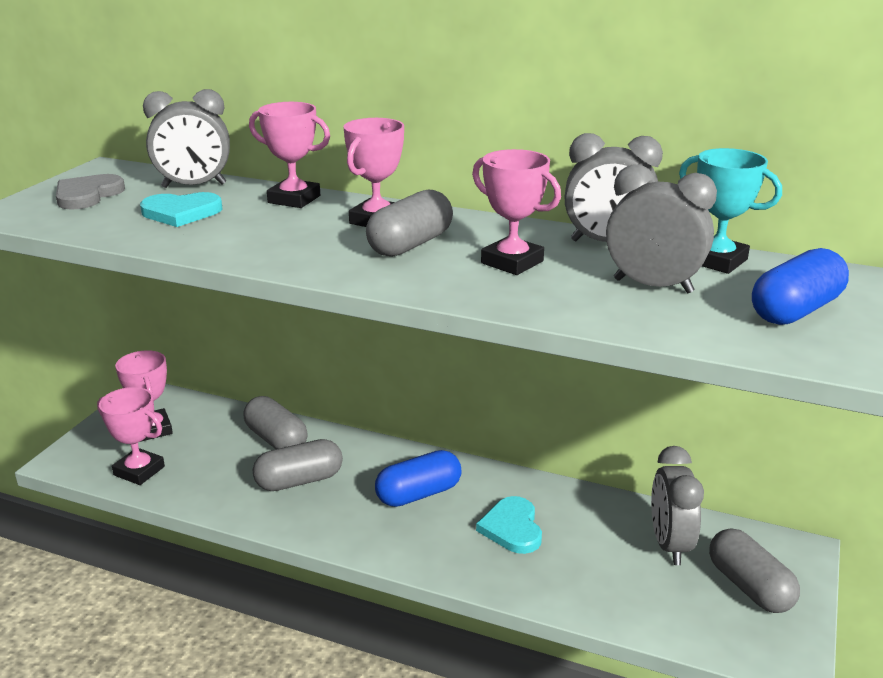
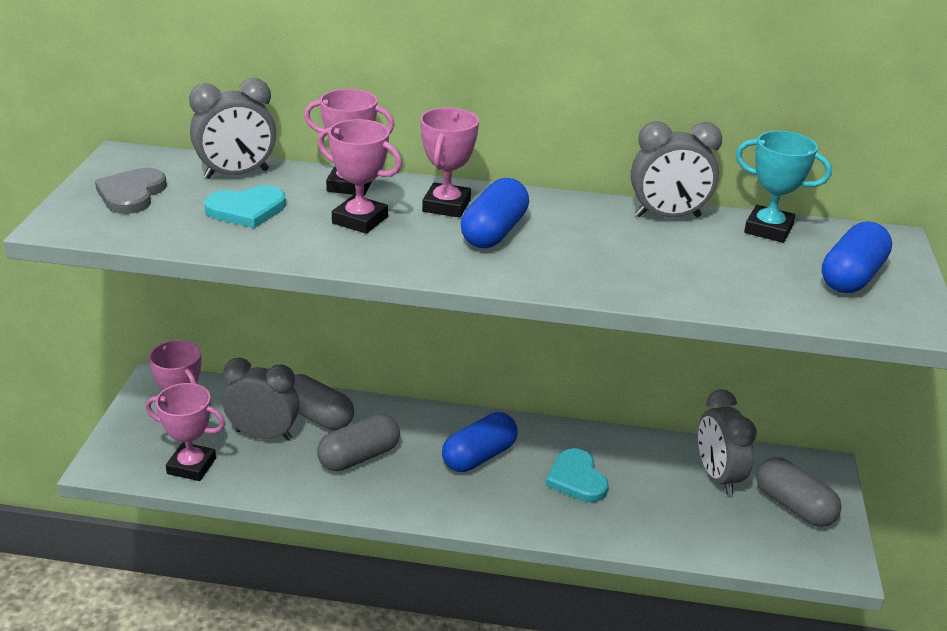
camera: 15 degrees left, 5 degrees up
(410, 244) = (494, 232): grey capsule -> blue capsule
(512, 262) = (596, 245): pink trophy -> pink trophy (360, 220)
(653, 286) = (728, 261): grey clock -> grey clock (263, 435)

